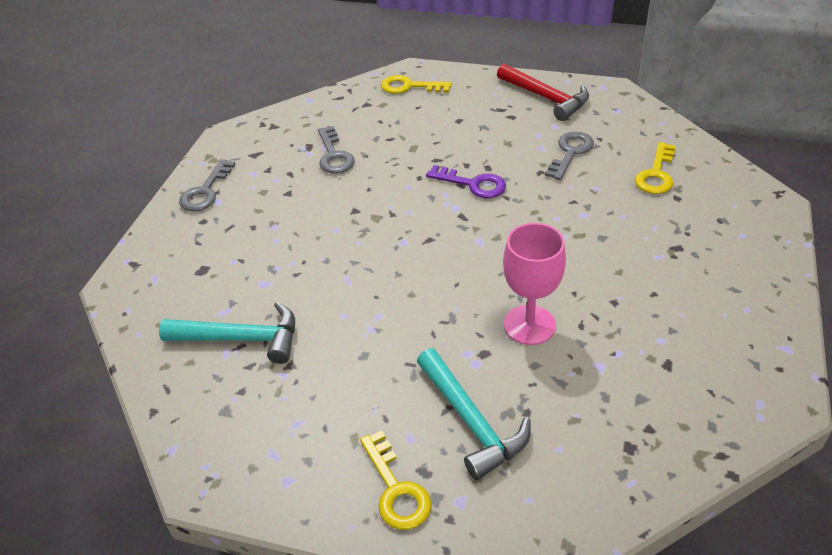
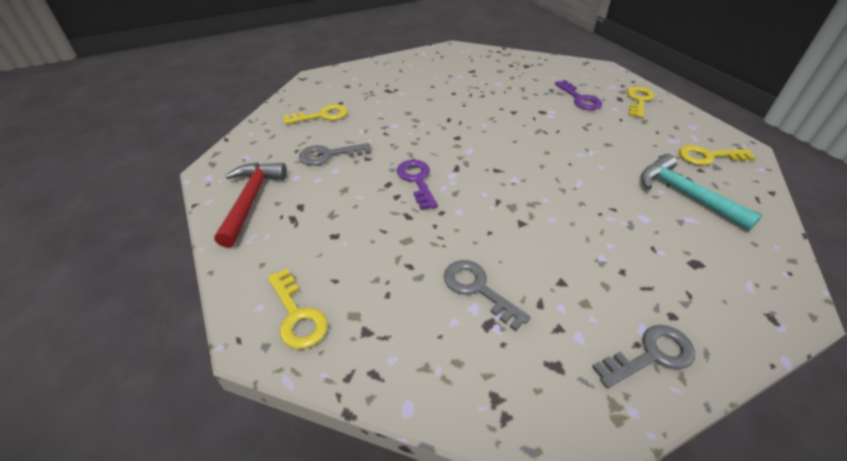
camera: 135 degrees left, 0 degrees up
(242, 423) = (708, 156): none -> yellow key
(334, 155) = (478, 289): grey key -> grey key turned 75 degrees counterclockwise
(471, 421) = (580, 99): turquoise hammer -> purple key
(529, 325) = (505, 107): pink goblet -> none

